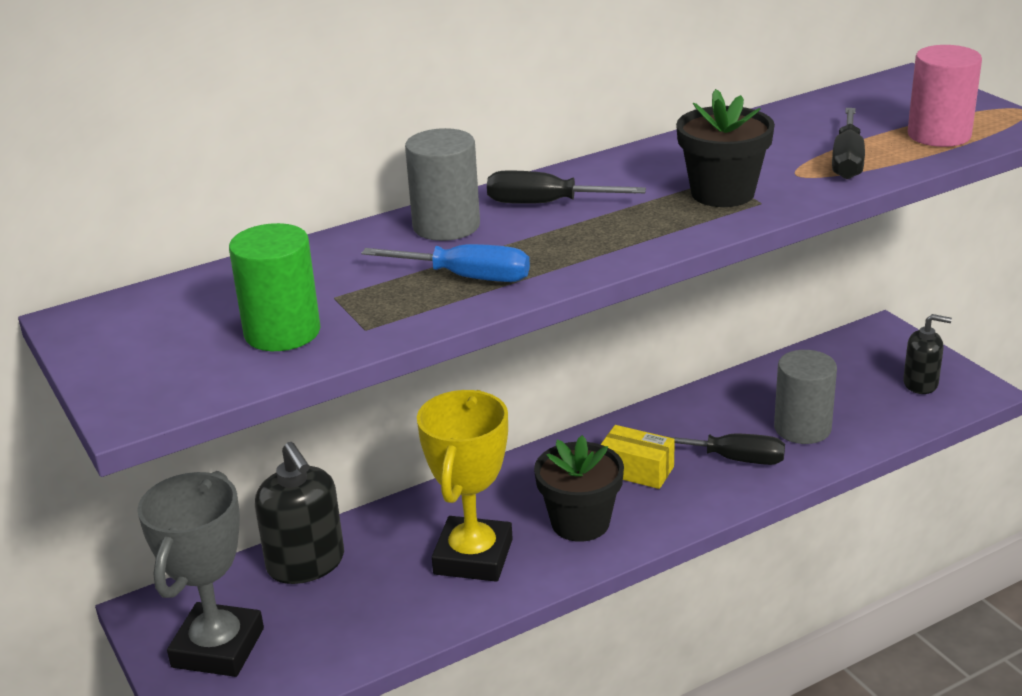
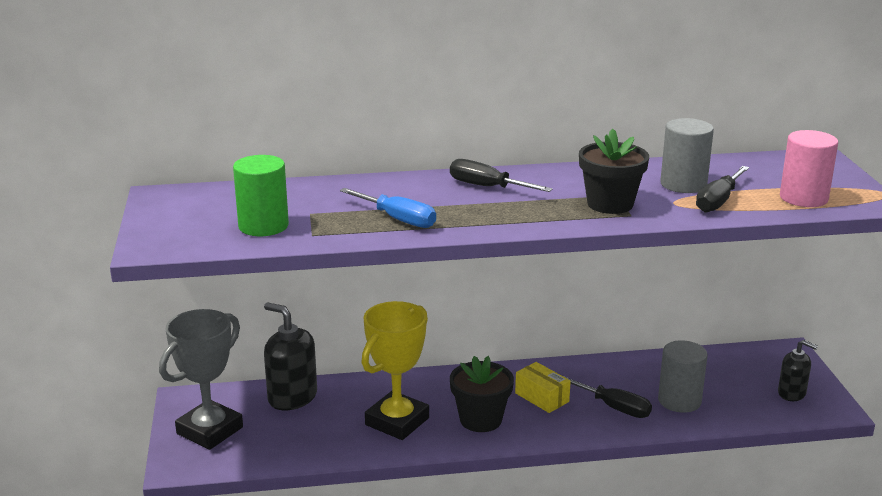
camera: 20 degrees right, 5 degrees down
(306, 563) = (292, 397): black soap dispenser -> black soap dispenser turned 135 degrees clockwise
(446, 226) = (413, 187): grey cylinder -> grey cylinder (683, 184)

